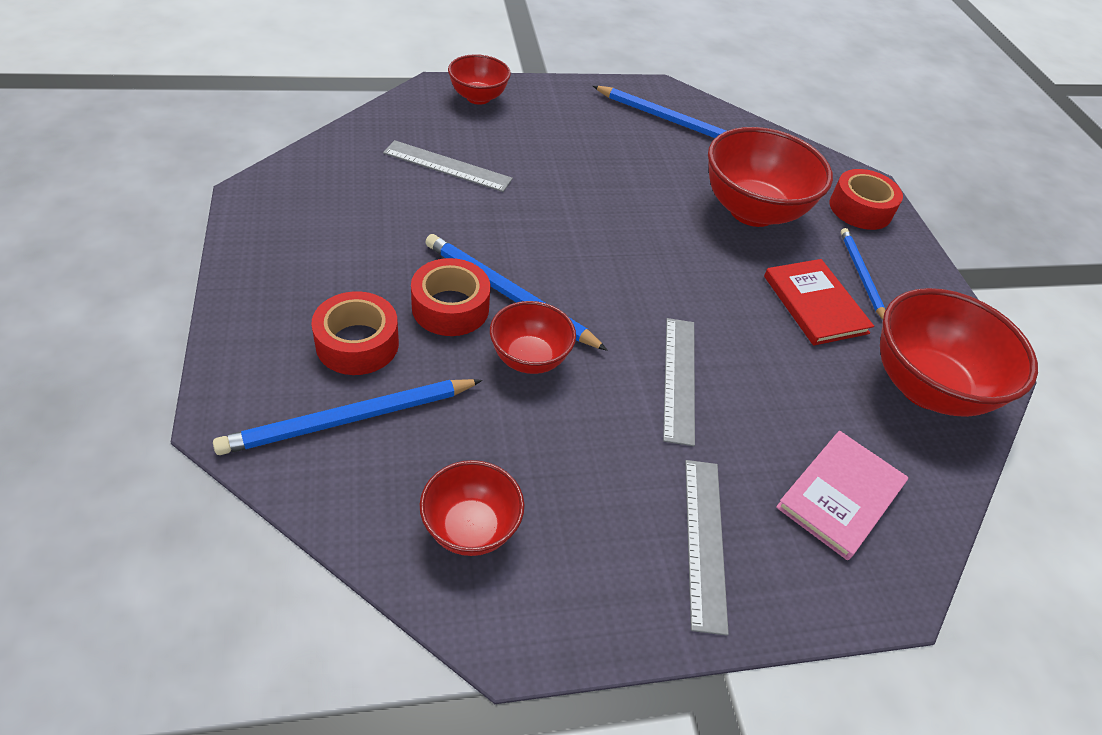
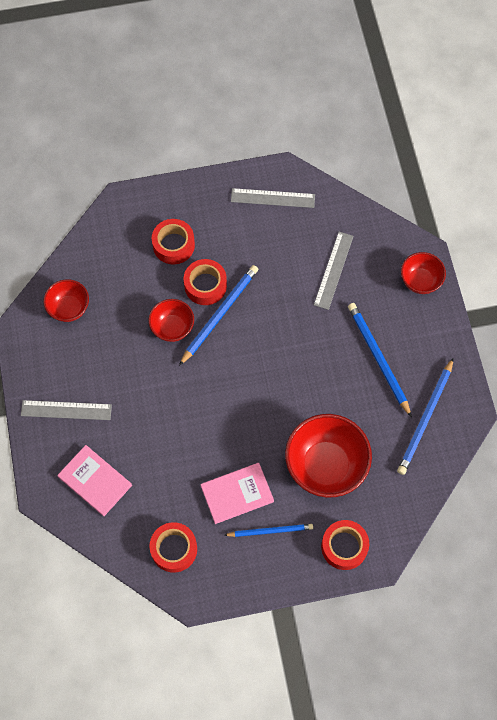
camera: 95 degrees right, 20 degrees up
(349, 419) = (125, 250): blue pencil -> blue pencil (378, 358)
(679, 378) = (166, 405): grey ruler -> grey ruler (273, 198)
(815, 304) = (237, 493): red book -> pink book
(926, 387) = (174, 549): red bowl -> red tape

